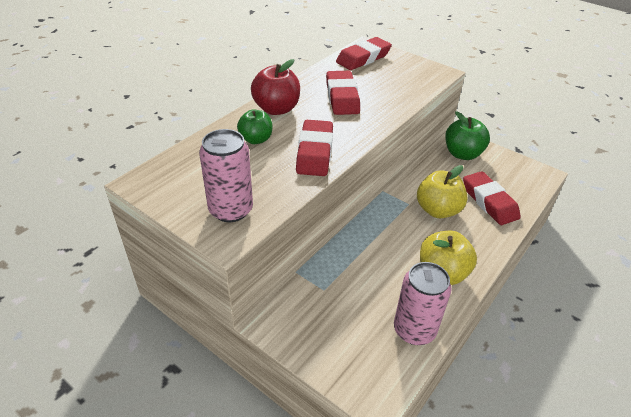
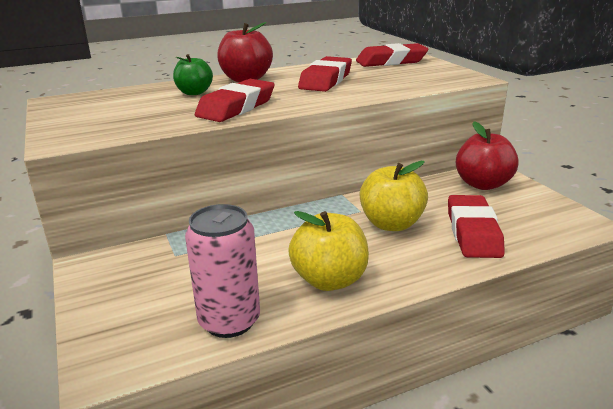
camera: 30 degrees right, 15 degrees down
(231, 210) = (95, 127): pink can -> none
(462, 154) = (482, 184): green apple -> red apple

